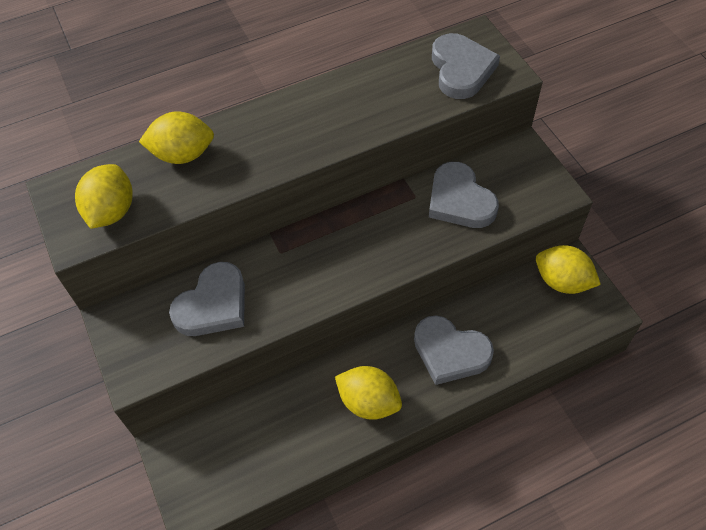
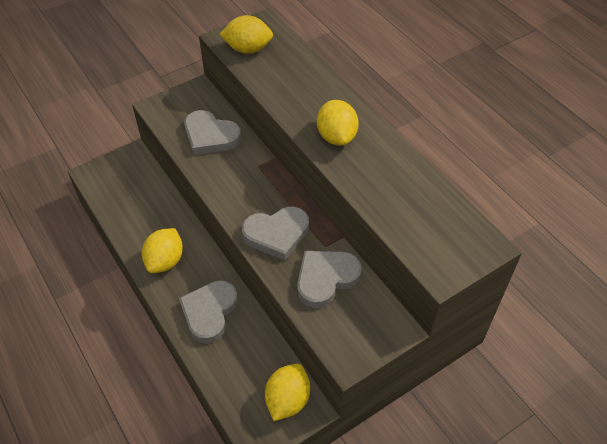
camera: 80 degrees right, 5 degrees down
(183, 154) = (303, 73): yellow lemon -> yellow lemon (336, 136)
(461, 69) = (436, 236): grey heart -> grey heart (276, 234)

